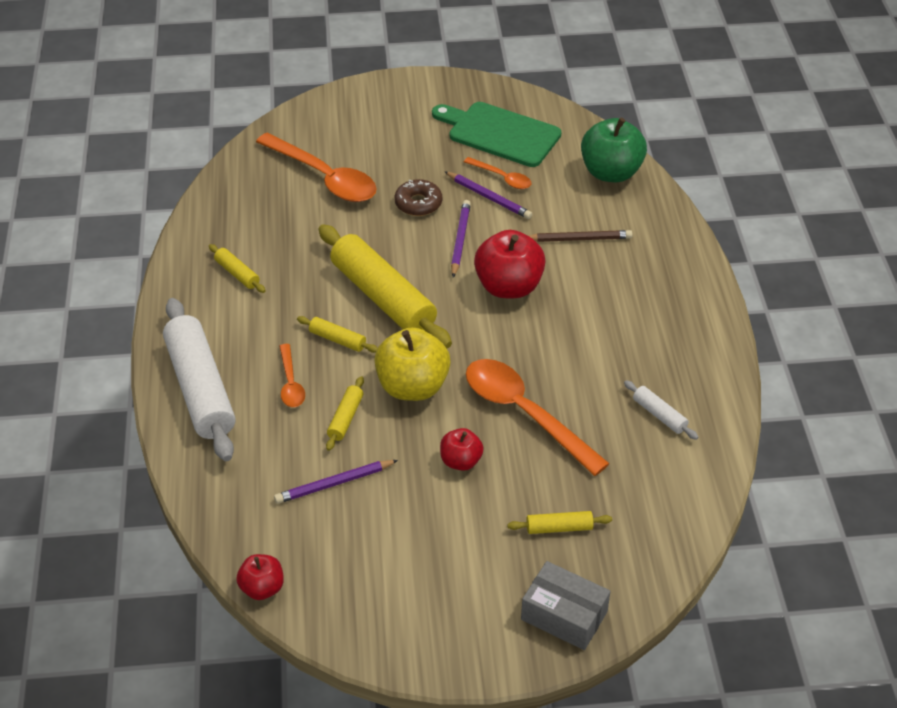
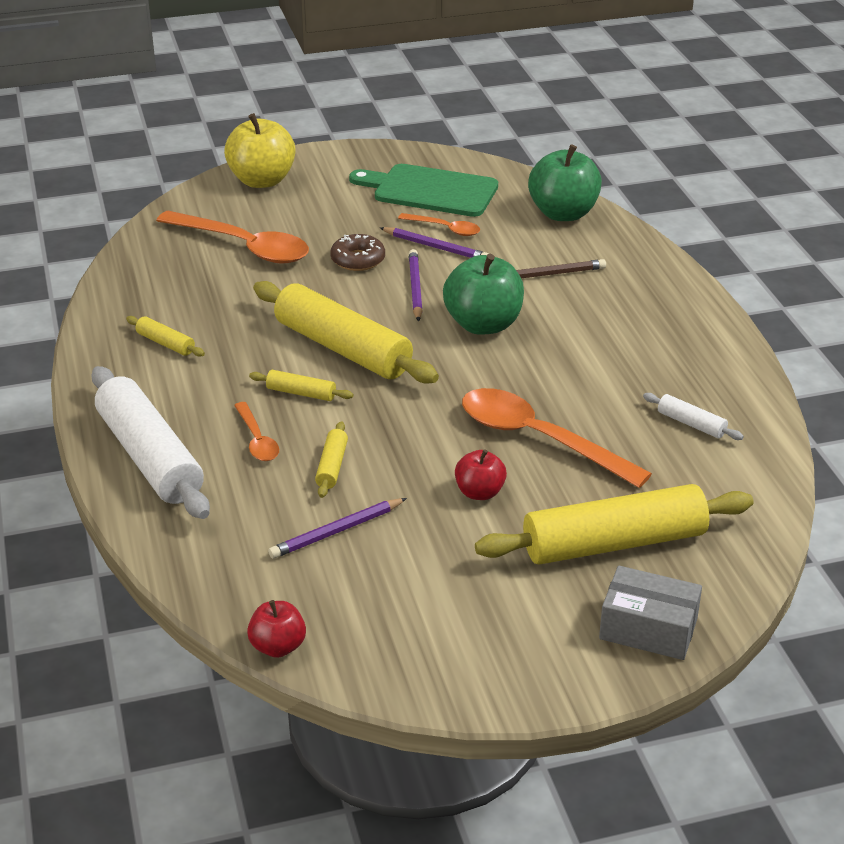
camera: 10 degrees left, 10 degrees down
(412, 386) = (402, 428): yellow apple -> yellow apple (262, 180)
(508, 286) = (483, 324): red apple -> green apple
(559, 528) = (614, 543): yellow rolling pin -> yellow rolling pin, size x2.32

